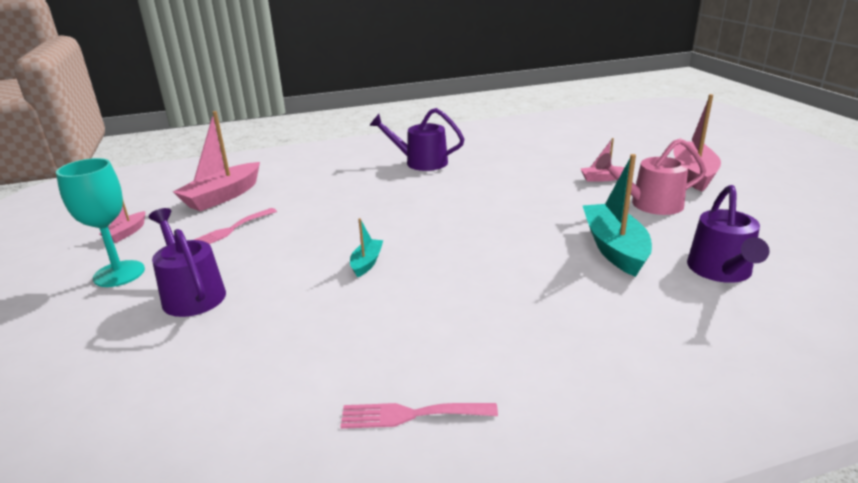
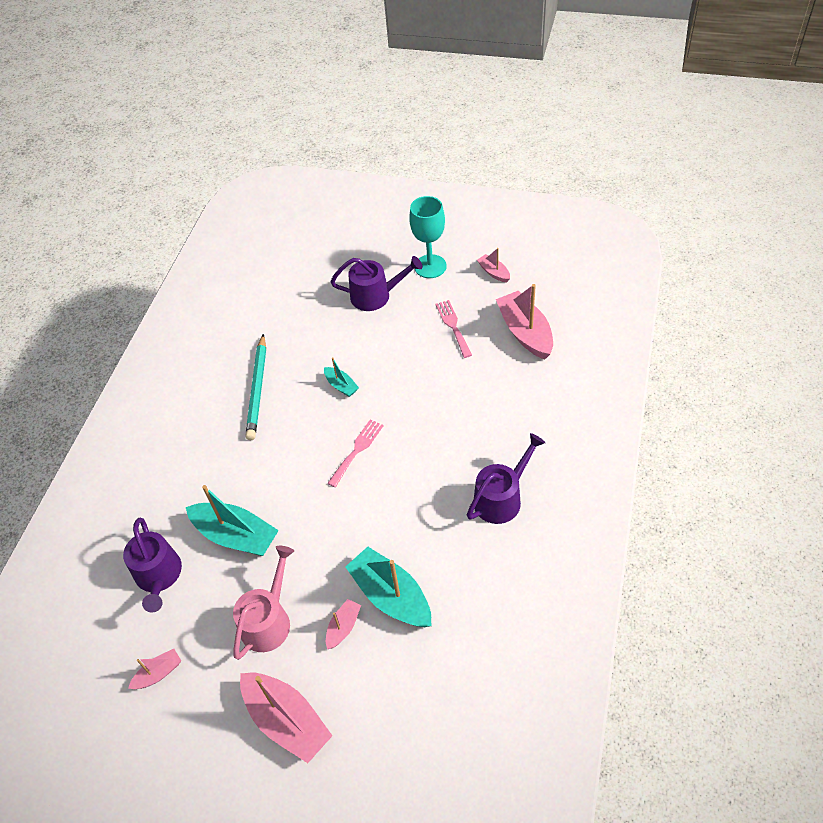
camera: 125 degrees right, 25 degrees up
(410, 415) = (198, 355): pink fork -> pink fork (357, 450)
(425, 319) = (258, 389): none -> turquoise pencil
(553, 172) = (391, 596): none -> turquoise boat
(721, 271) = (159, 576): purple watering can -> purple watering can turned 150 degrees counterclockwise
(776, 229) = (158, 673): none -> pink boat

